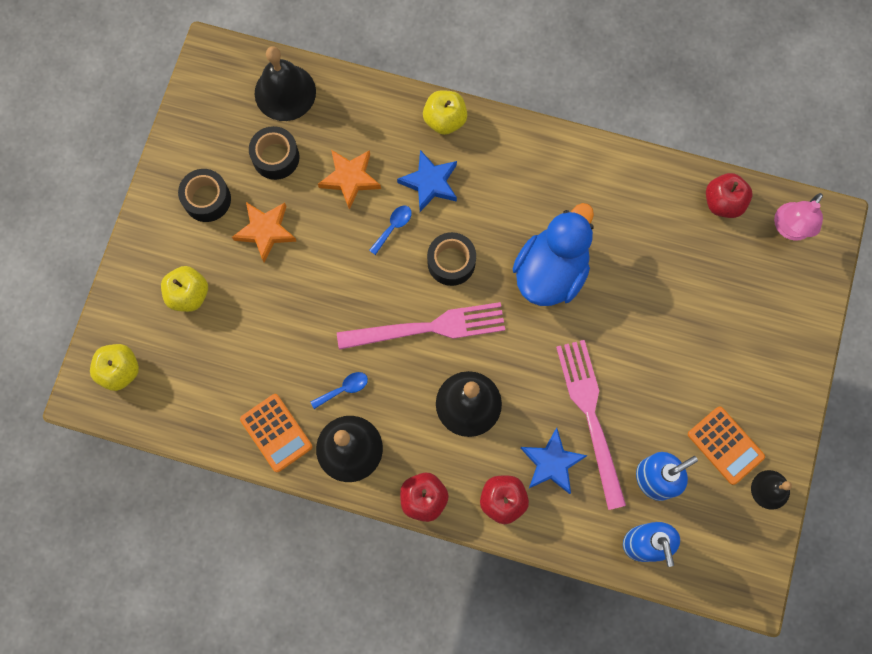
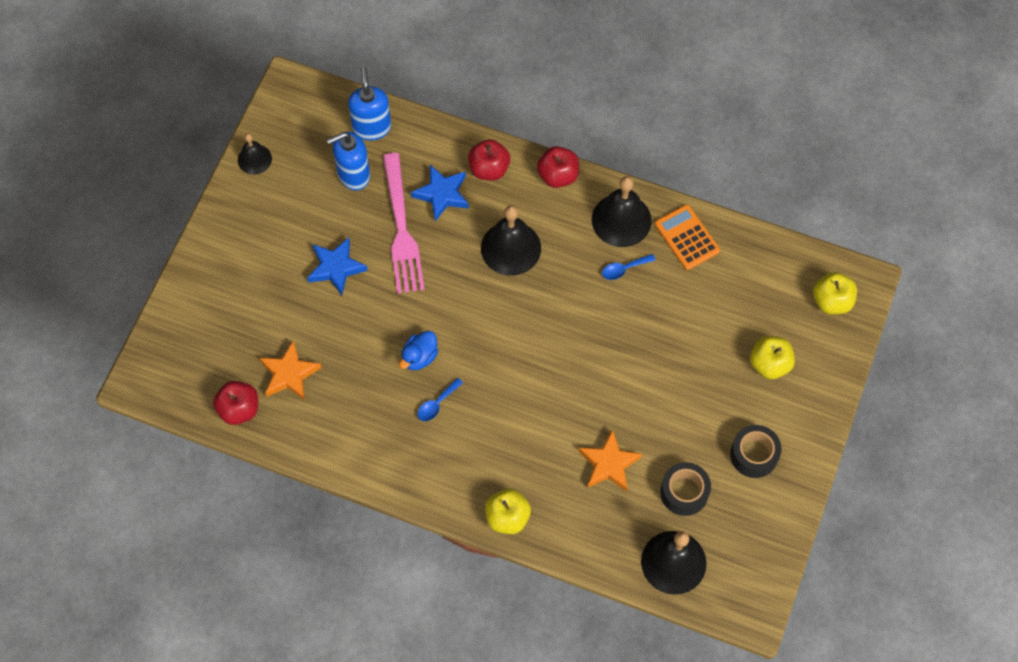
camera: 175 degrees left, 10 degrees down
(265, 231) = (695, 418): orange star -> orange star (289, 374)
(393, 227) = (568, 412): blue spoon -> blue spoon (437, 404)
(429, 327) = (540, 316): pink fork -> none
(430, 183) = (528, 453): blue star -> blue star (336, 268)
(451, 262) = (514, 374): black tape -> none
(550, 272) = (419, 357): blue duck -> blue duck, size x0.48
(725, 445) = (285, 196): orange calculator -> none
(789, 229) = (180, 378): pink lamp -> none

